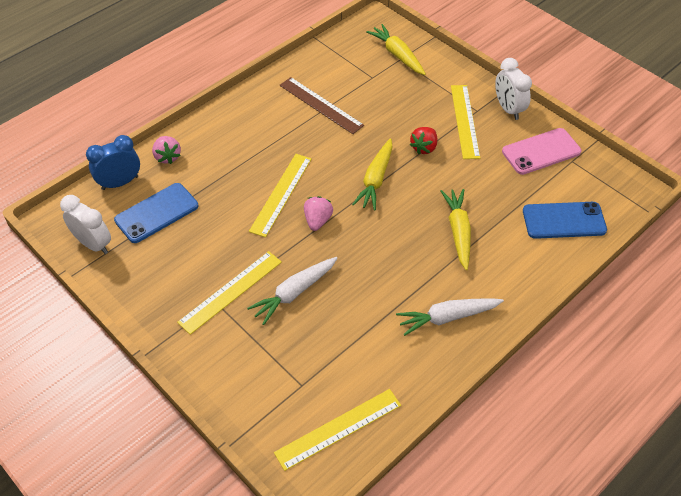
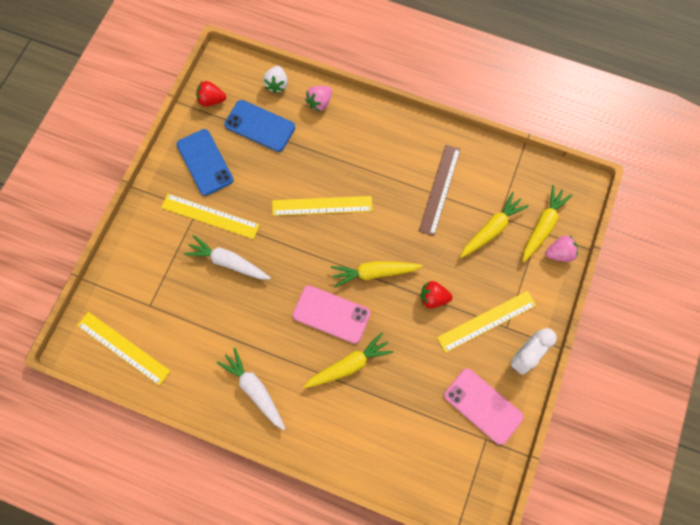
camera: 65 degrees right, 20 degrees up
(93, 244) = (211, 100): white clock -> red strawberry
(120, 183) = (277, 84): blue clock -> white strawberry
(317, 220) = (307, 246): pink strawberry -> pink strawberry (559, 253)
(380, 86) = (492, 229): none -> yellow carrot
(399, 227) = (331, 314): none -> pink phone
(564, 220) = (405, 454): blue phone -> blue phone (205, 162)

